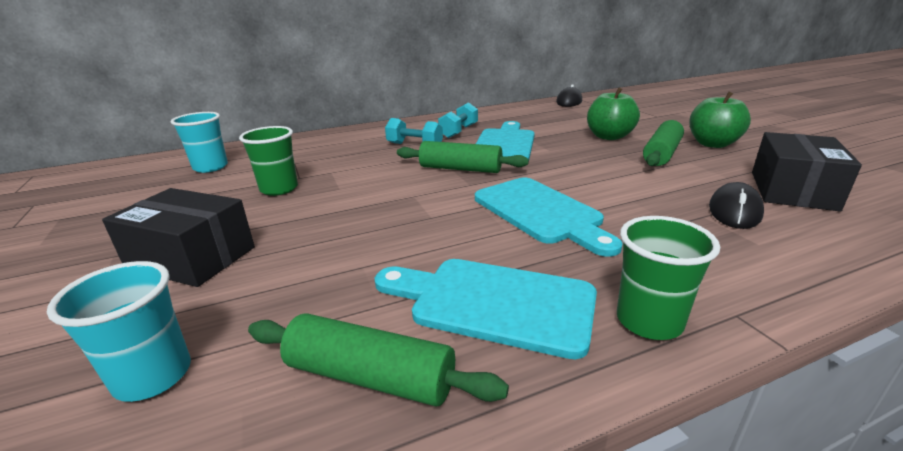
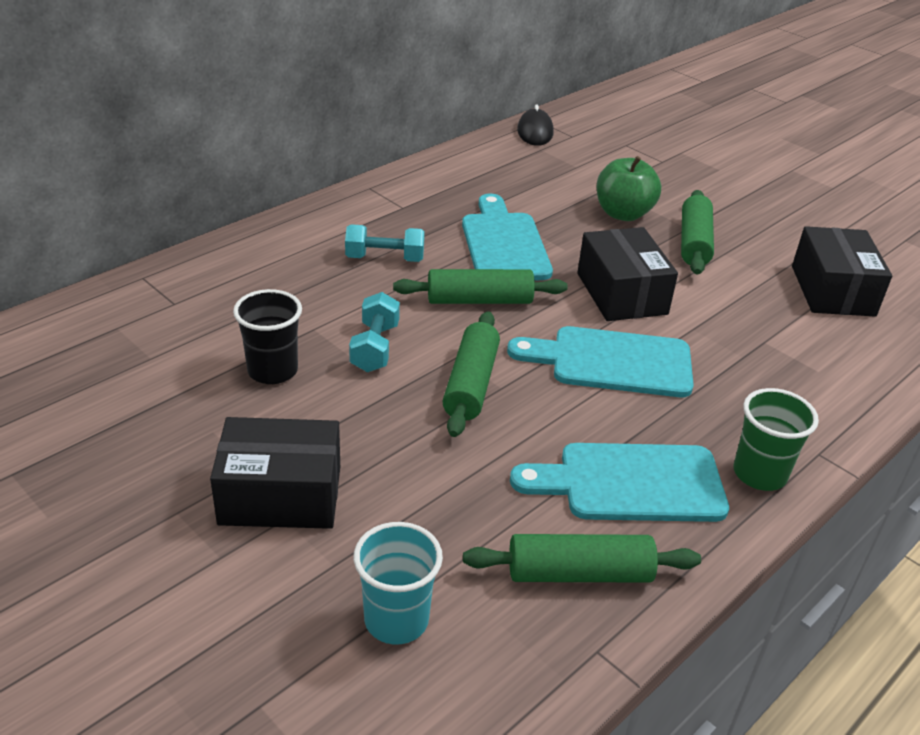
camera: 25 degrees left, 10 degrees up
(210, 167) = (120, 343): turquoise cup -> none
(279, 189) = (272, 371): green cup -> black cup
(409, 212) = (471, 384): none -> green rolling pin
(459, 131) = (424, 220): turquoise dumbbell -> turquoise dumbbell (375, 348)
(540, 212) = (612, 362): turquoise cutting board -> turquoise cutting board turned 150 degrees clockwise
(578, 175) = (621, 293): none -> black box
(712, 144) = (741, 217): green apple -> none
(734, 211) = (789, 330): black mouse -> none

